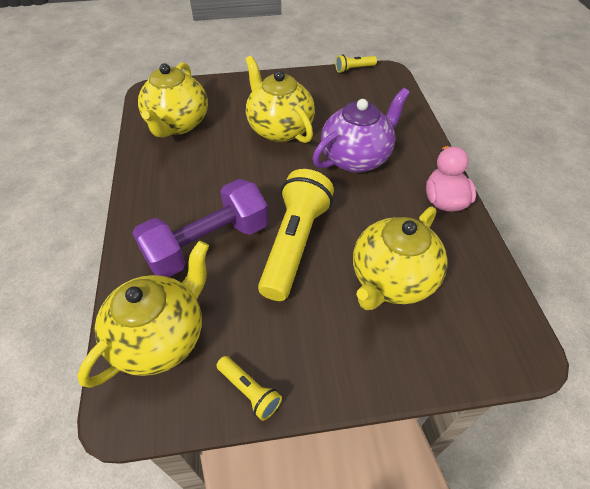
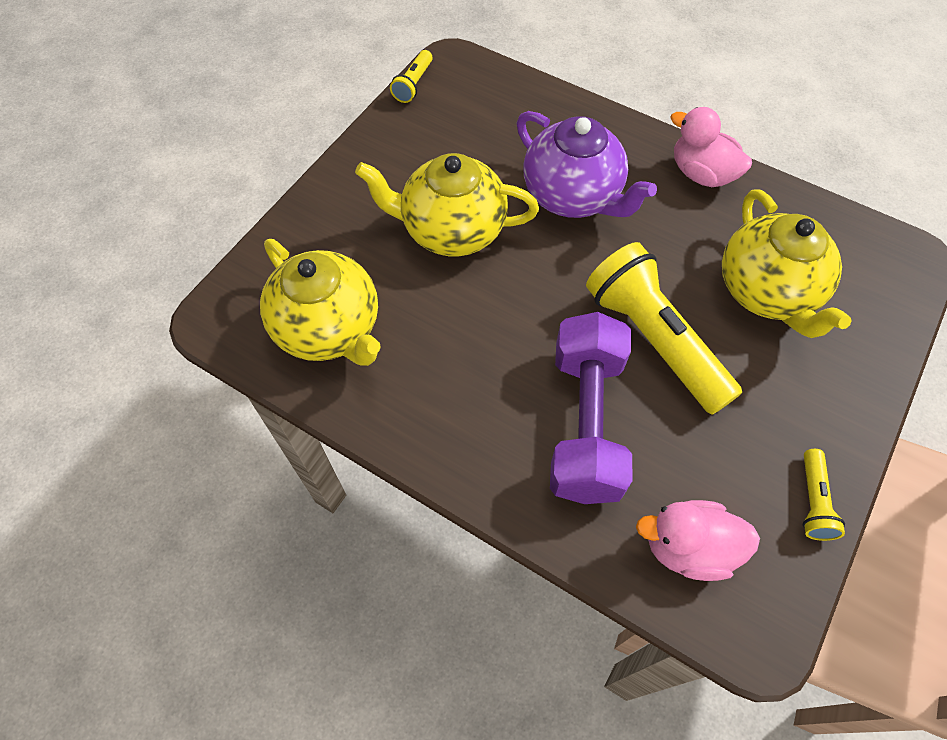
camera: 50 degrees left, 10 degrees up
(161, 337) = (688, 547): yellow teapot -> pink duck
(249, 391) = (813, 501): yellow flashlight -> yellow flashlight turned 105 degrees clockwise
(356, 158) = (573, 196): purple teapot -> purple teapot turned 135 degrees clockwise

